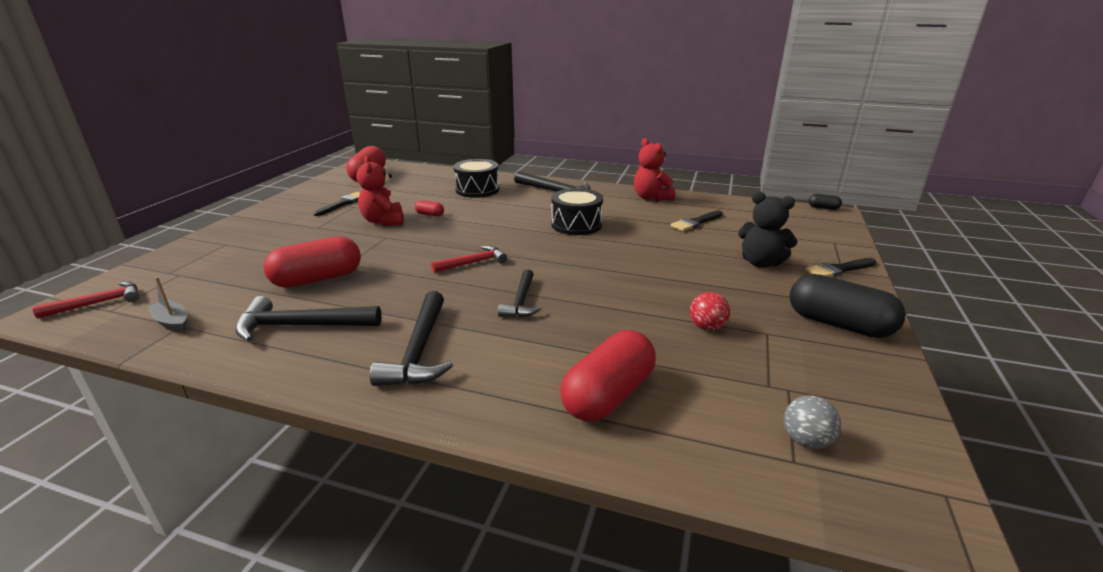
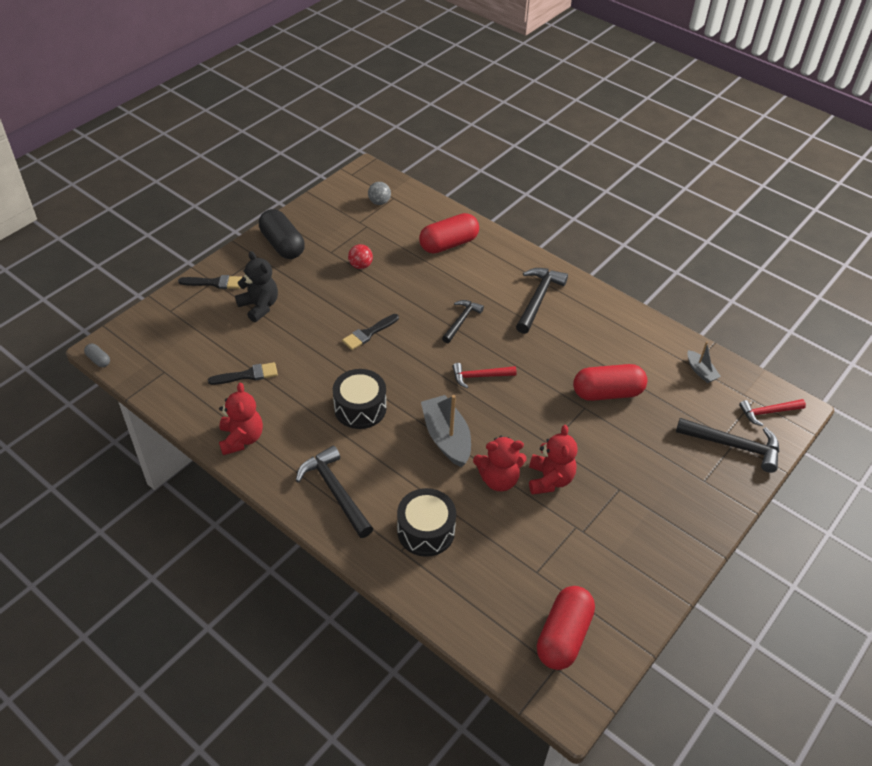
camera: 160 degrees left, 20 degrees up
(302, 326) = (611, 341): black hammer -> black hammer (733, 445)
(343, 204) = (595, 544): black brush -> black brush (368, 333)
(430, 214) = (498, 479): red capsule -> red teddy bear
(486, 224) = (446, 438): none -> grey boat
(823, 208) = (98, 360): black capsule -> grey capsule

